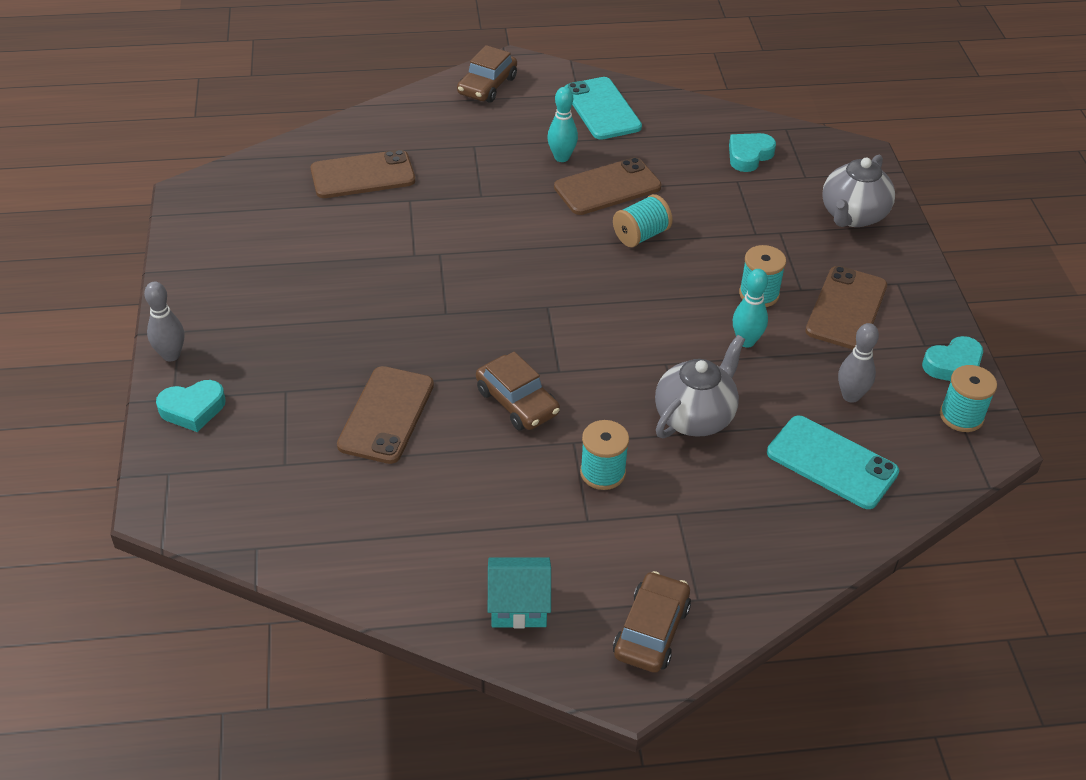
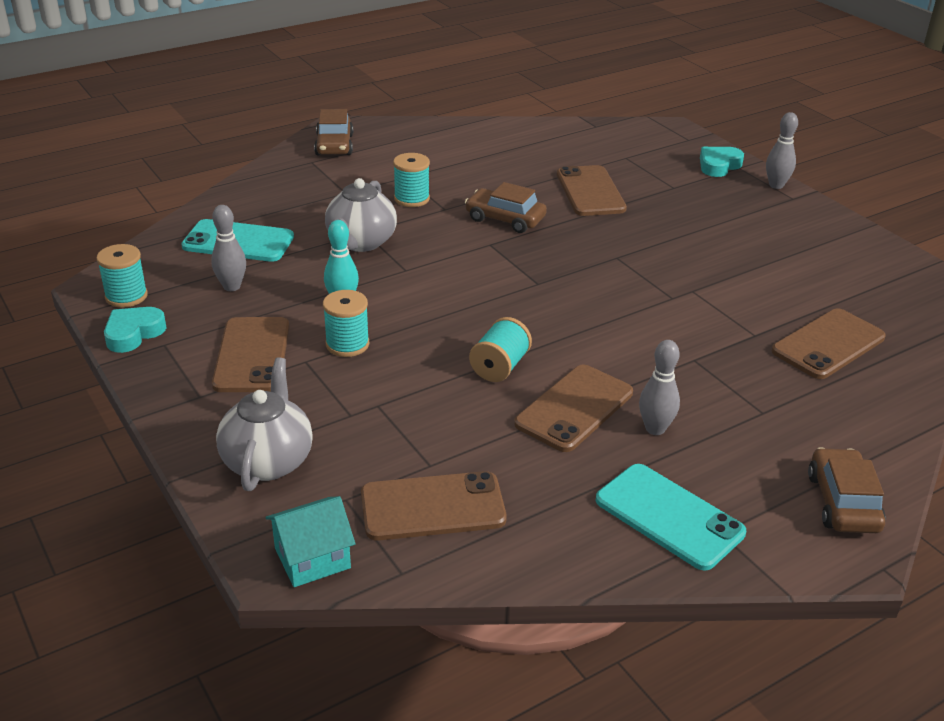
camera: 155 degrees right, 10 degrees down
(518, 605) = (421, 138): turquoise house -> turquoise house (312, 558)
(561, 157) = (655, 429): turquoise bowling pin -> grey bowling pin
(749, 156) = (433, 507): turquoise heart -> brown phone

